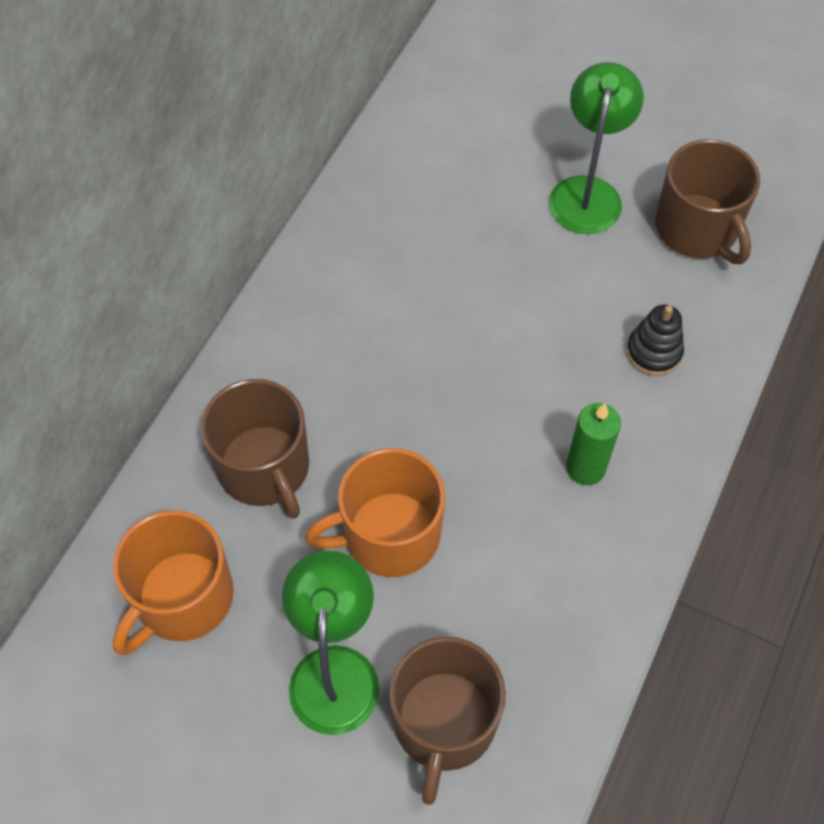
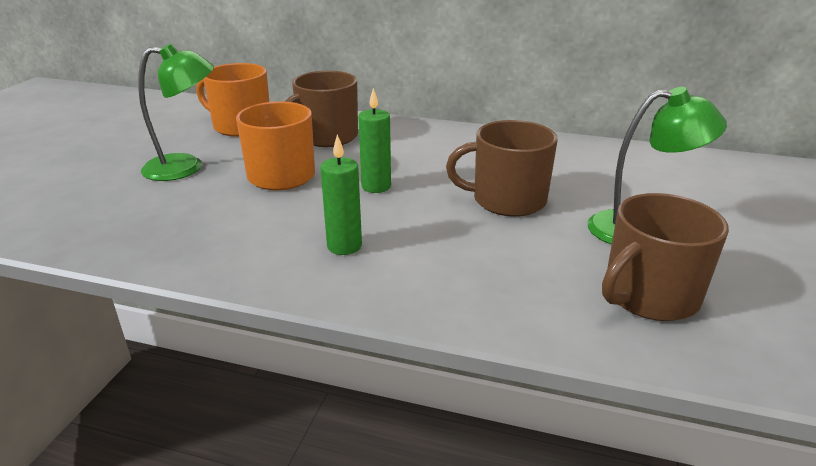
camera: 80 degrees right, 30 degrees down
(444, 723) = (135, 204): brown mug -> brown mug (507, 200)
(446, 420) = (376, 186): none -> green candle
(653, 352) = (478, 275): black stacking toy -> none

